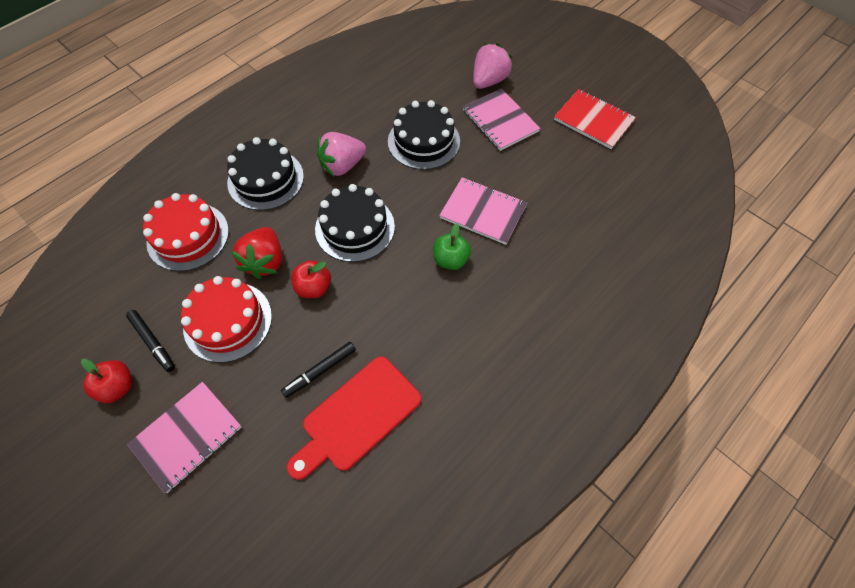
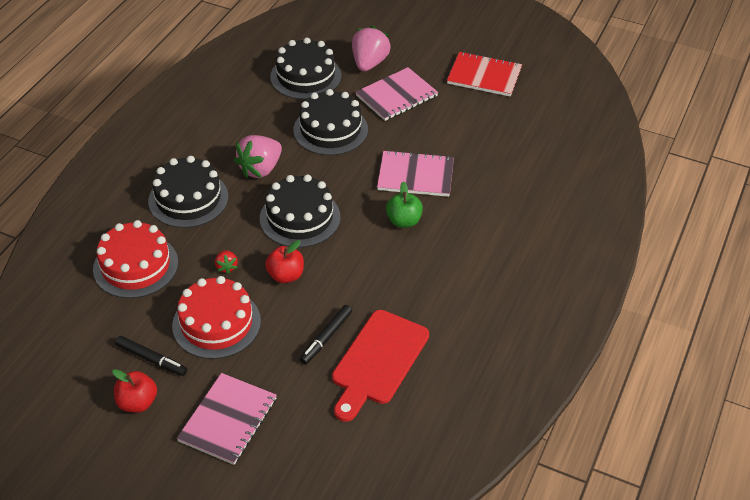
camera: 20 degrees left, 15 degrees down
(265, 261) = (226, 267): red strawberry -> red strawberry, size x0.48
(425, 80) = (305, 76): none -> black cake
(500, 121) = (396, 96): pink notebook -> pink notebook turned 75 degrees counterclockwise

